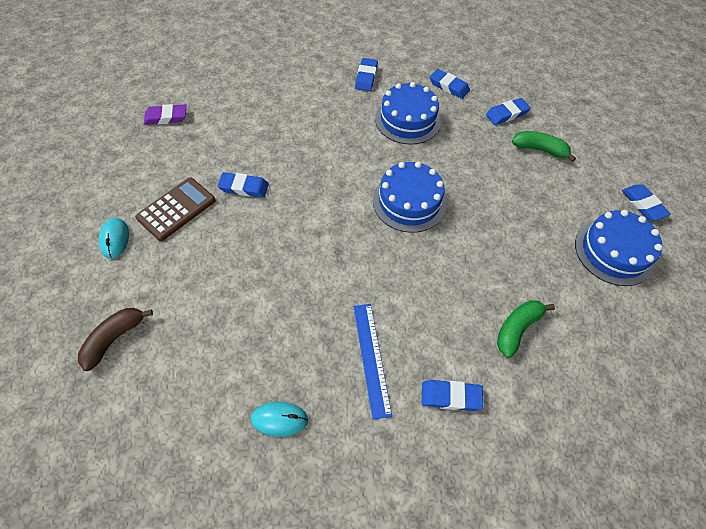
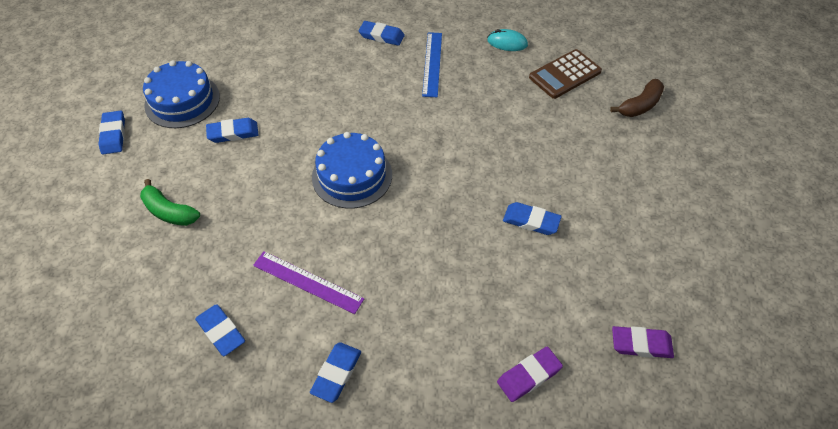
camera: 165 degrees left, 5 degrees down
(115, 239) = (664, 186): turquoise mouse -> none
(176, 209) = (605, 208): brown calculator -> brown calculator (565, 74)
(244, 91) = (529, 376): none -> purple eraser
(407, 120) = (307, 282): blue cake -> purple ruler
(507, 114) = (172, 269): blue eraser -> blue eraser (233, 133)
(517, 328) = (309, 63): green banana -> none

